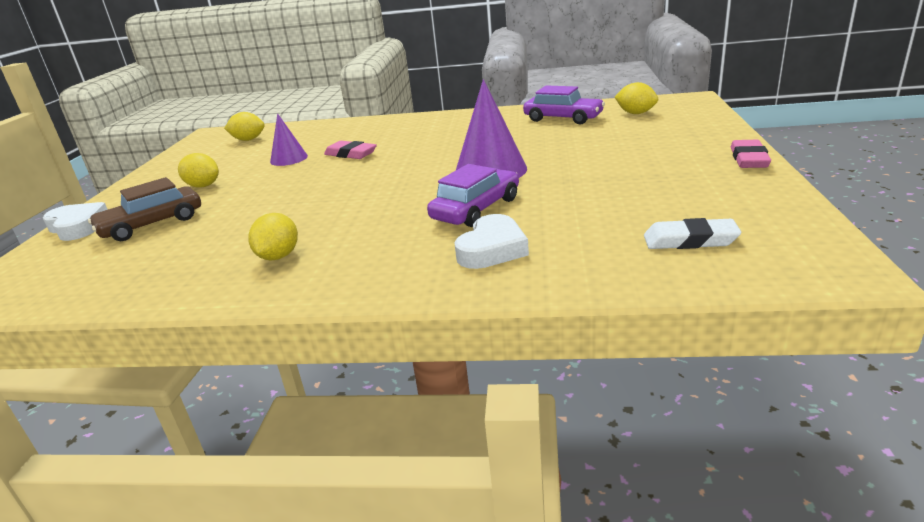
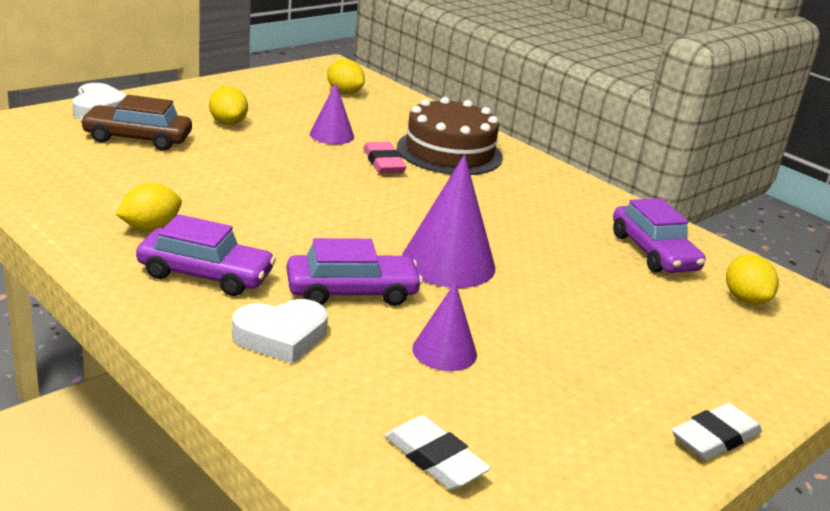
camera: 35 degrees right, 0 degrees up
(375, 133) = (449, 152): none -> brown cake
(375, 253) = (205, 274): none -> purple car
(581, 201) = (444, 351): none -> purple cone
(749, 159) = (715, 437): pink eraser -> white eraser

